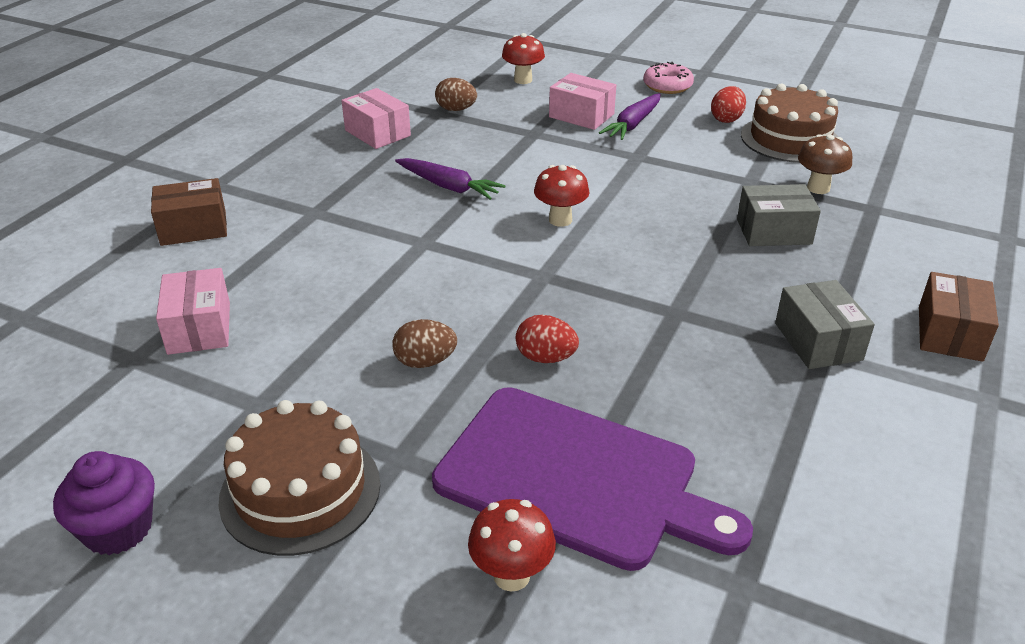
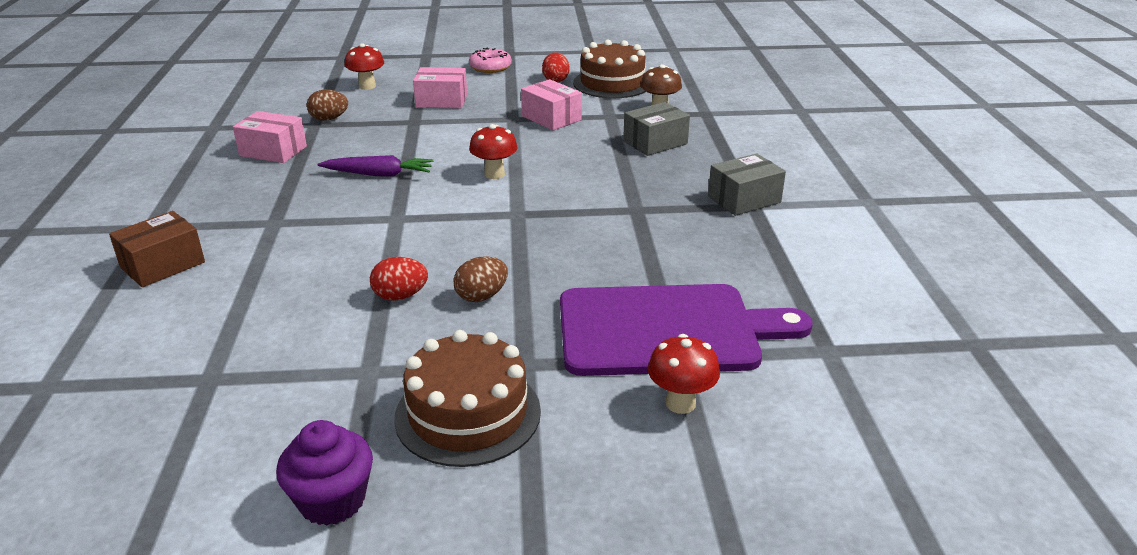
camera: 30 degrees left, 5 degrees down
(199, 328) = (252, 336): pink box -> pink box (551, 118)
(545, 358) = (572, 265): red egg -> red egg (400, 296)
(633, 124) = (488, 98): purple carrot -> none
(818, 341) = (744, 199): grey box -> grey box turned 75 degrees counterclockwise
(949, 333) = (815, 172): brown box -> none

